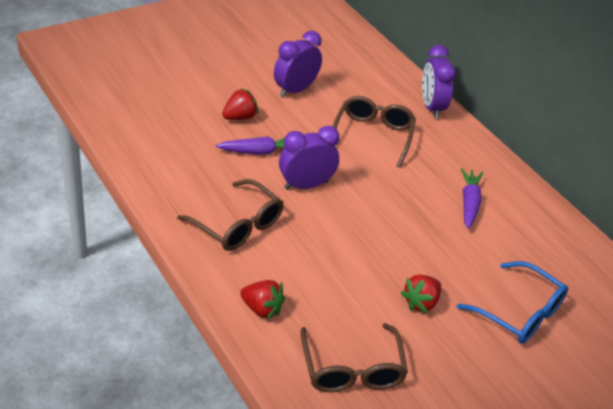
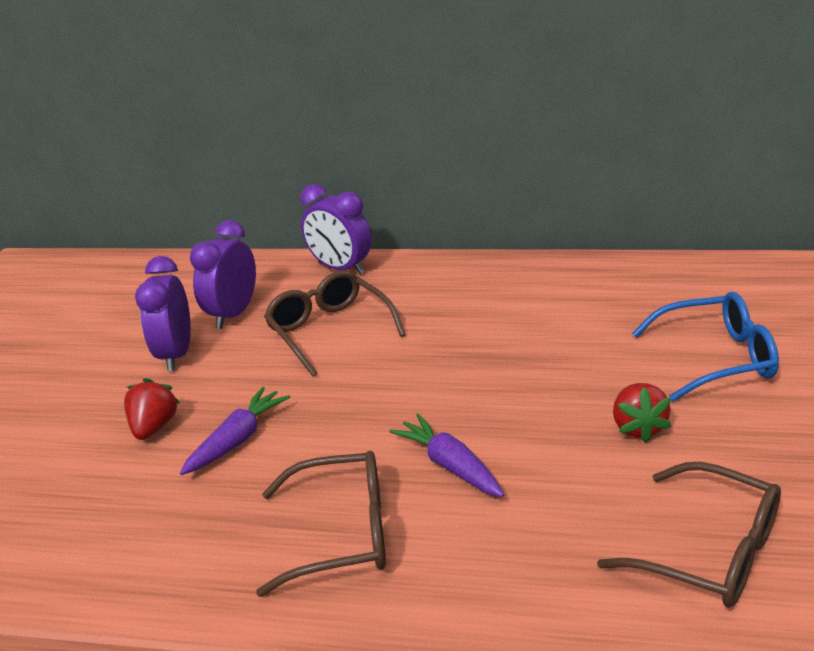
camera: 40 degrees left, 10 degrees down
(262, 309) = (524, 591): red strawberry -> none
(306, 185) = (344, 427): purple clock -> purple clock (233, 314)
(469, 203) = (514, 313): purple carrot -> purple carrot (450, 465)

